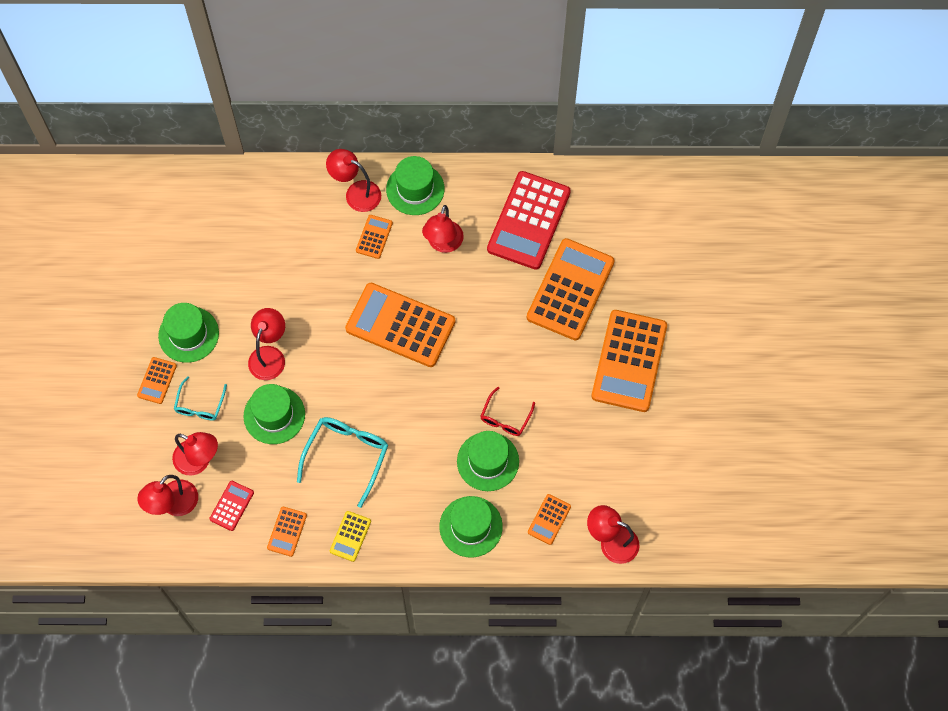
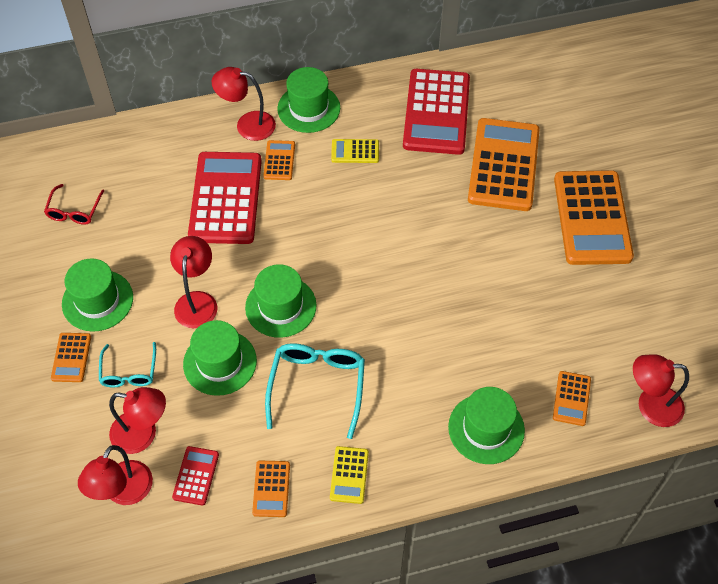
camera: 15 degrees left, 10 degrees down
(318, 263) = (225, 198): none -> red calculator
(400, 325) = (335, 238): orange calculator -> none
(443, 244) = (355, 151): red lamp -> yellow calculator
(488, 461) = (480, 353): green hat -> green hat (281, 306)
(505, 418) = (482, 304): red glasses -> red glasses (74, 211)

